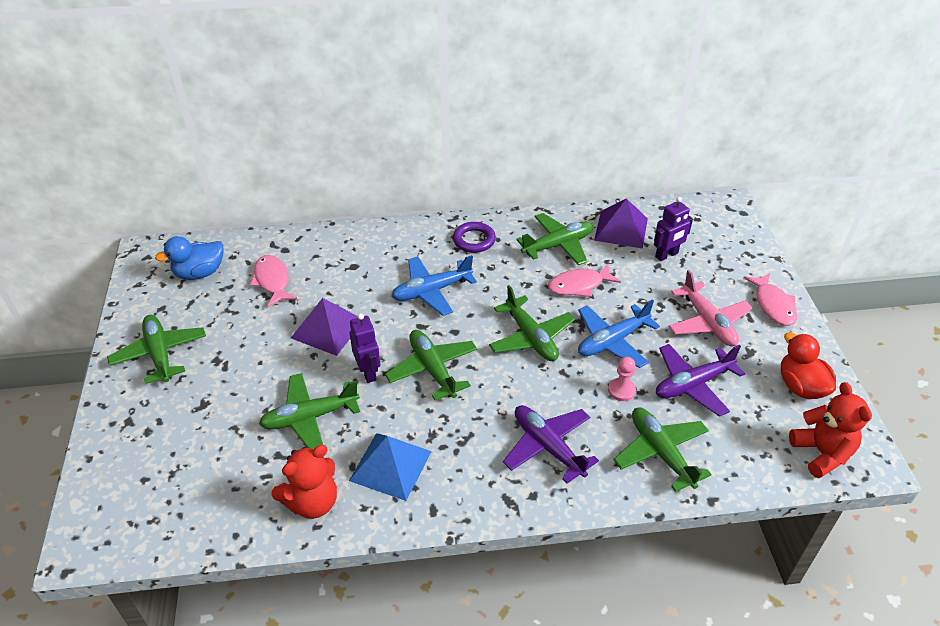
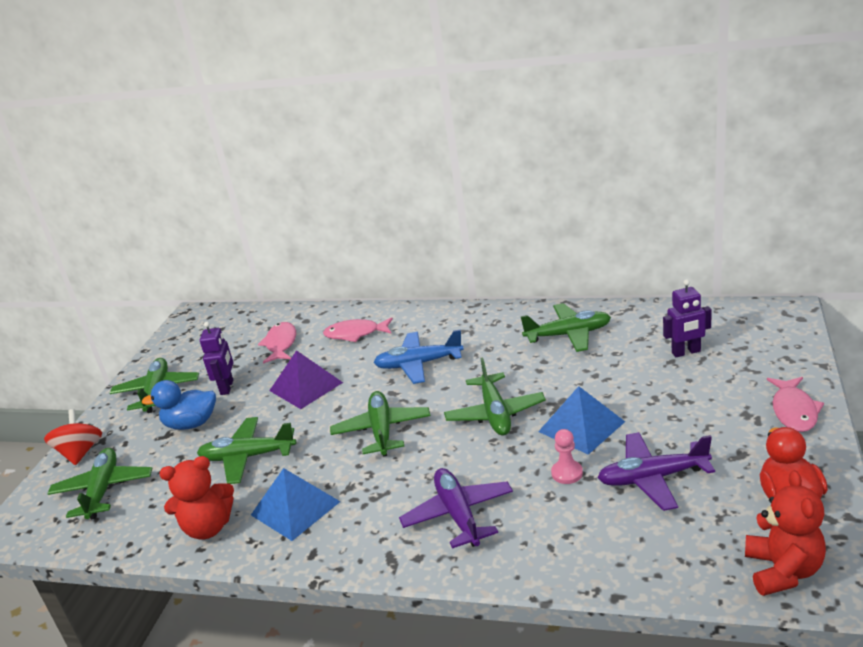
camera: 25 degrees right, 15 degrees down
(111, 440) = (80, 453): none -> red spinning top
(199, 273) = (225, 333): blue duck -> blue duck (191, 424)
(368, 372) = (321, 426): purple robot -> purple robot (227, 387)
(474, 240) = (484, 324): purple ring -> none
(579, 285) = (572, 372): pink fish -> pink fish (355, 334)
(612, 341) = (581, 426): blue plane -> blue pyramid
(621, 229) = (646, 325): purple pyramid -> none
(661, 453) = (580, 539): green plane -> green plane (103, 490)
(707, 322) = (702, 420): pink plane -> none

